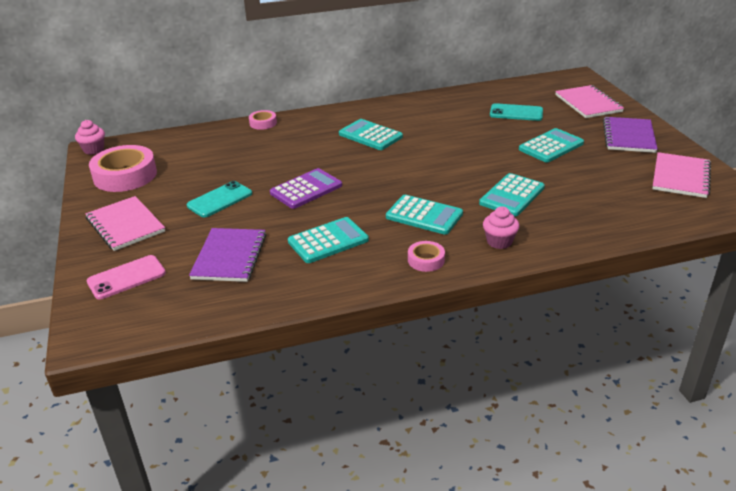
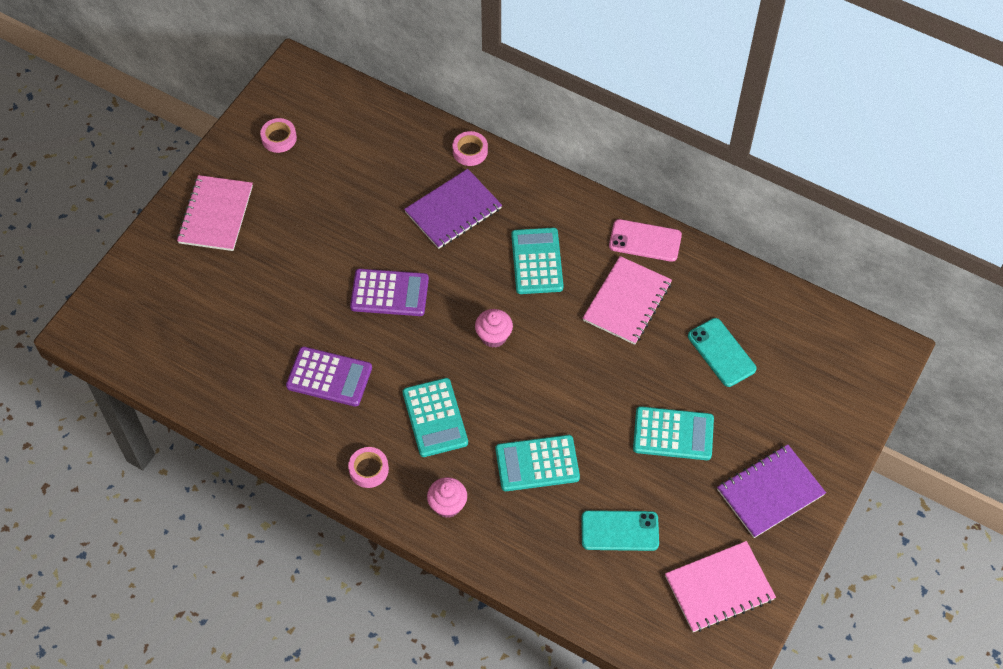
camera: 45 degrees right, 25 degrees up
(94, 150) = (292, 71): pink cupcake -> pink cupcake (493, 336)
(125, 175) = (279, 138): pink tape -> pink tape, size x0.49
(126, 277) = (159, 285): pink phone -> pink phone (645, 241)
(220, 200) = (312, 244): turquoise phone -> turquoise phone (620, 531)
(229, 256) = (245, 327): purple notebook -> purple notebook (453, 210)
(328, 241) = (329, 377): turquoise calculator -> purple calculator
(588, 103) = (819, 406): pink notebook -> pink notebook (627, 302)

